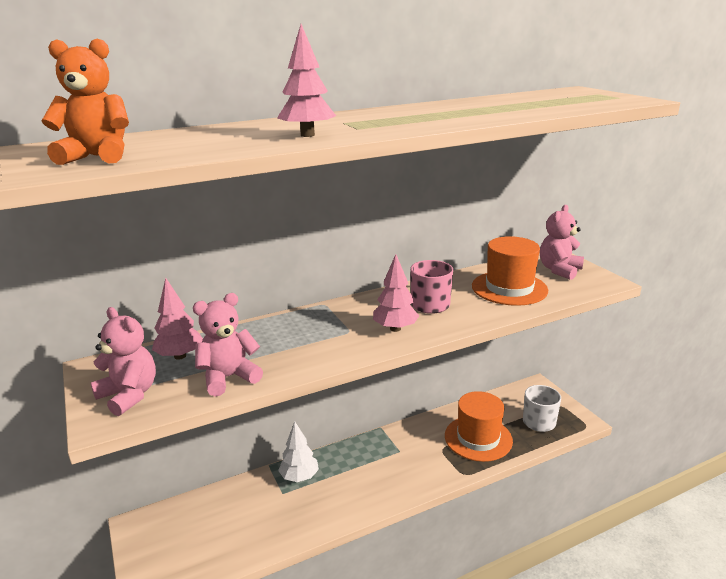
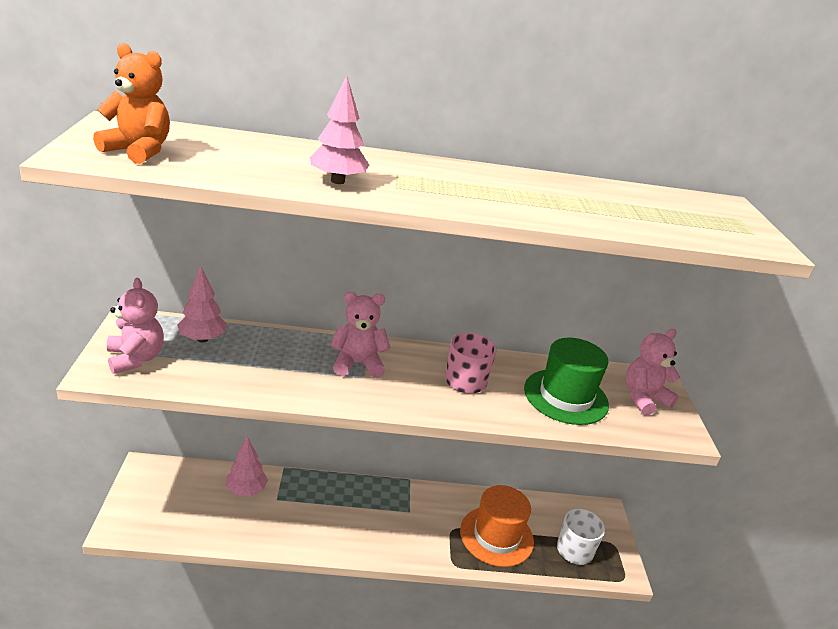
camera: 20 degrees right, 5 degrees up
(229, 378) = (222, 377): pink teddy bear -> pink teddy bear (357, 364)
(299, 477) = (302, 491): white tree -> none
(395, 328) = (407, 392): pink tree -> pink tree (246, 490)
(509, 288) = (565, 396): orange hat -> green hat

